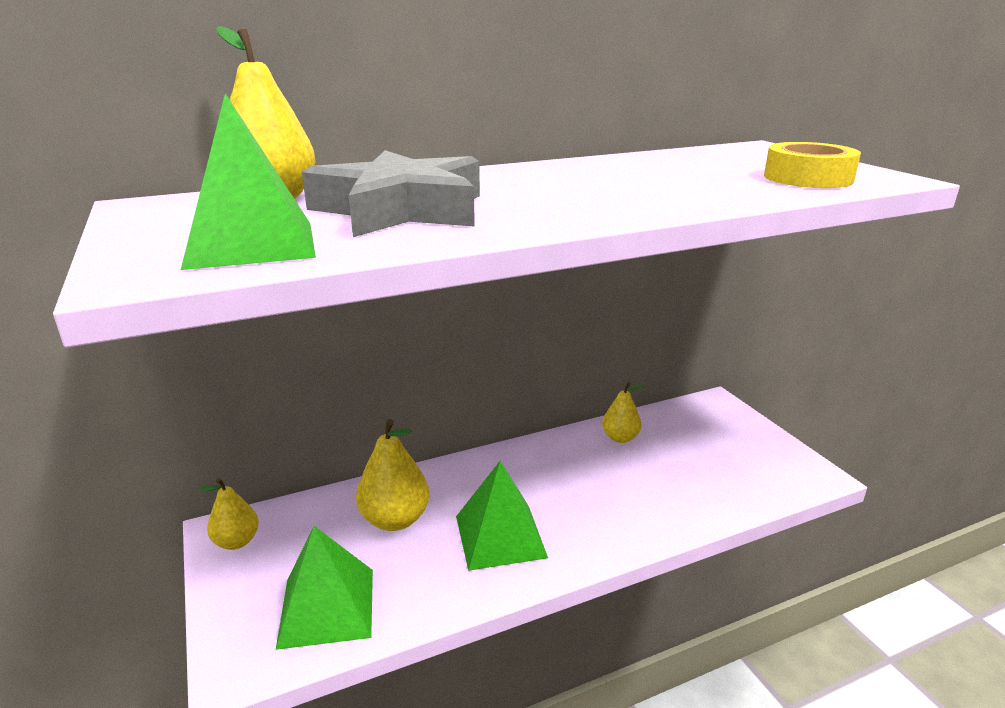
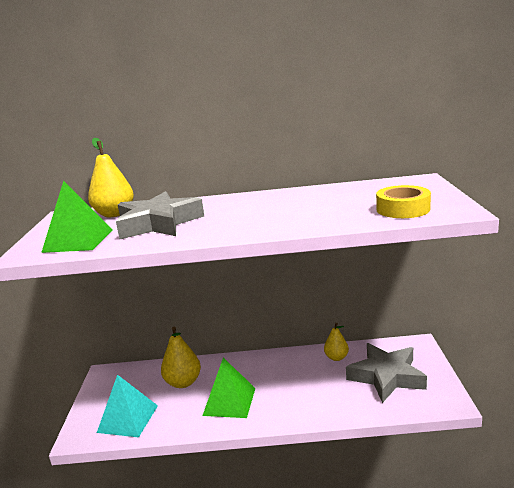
camera: 25 degrees right, 5 degrees down
(236, 541) = (107, 379): yellow pear -> none
(327, 607) = (128, 418): green pyramid -> turquoise pyramid
(709, 454) = (386, 376): none -> grey star

